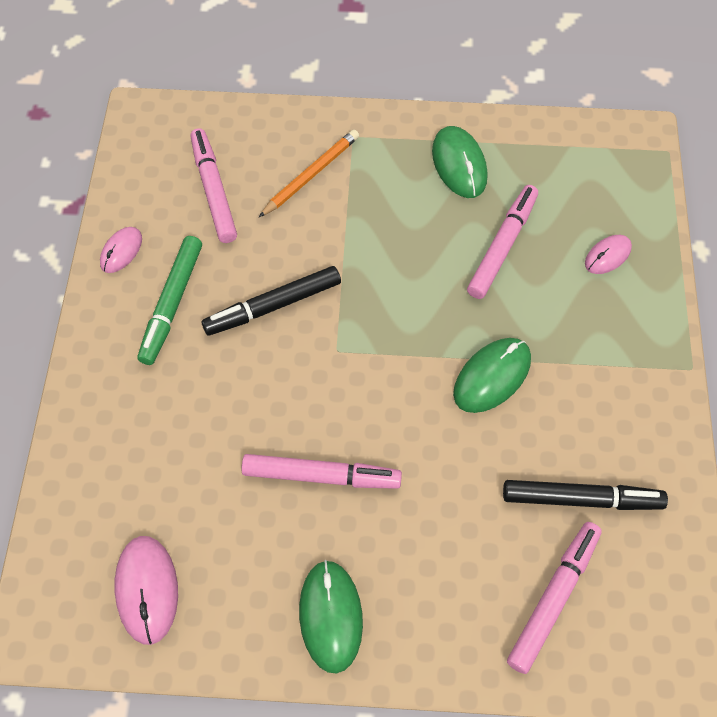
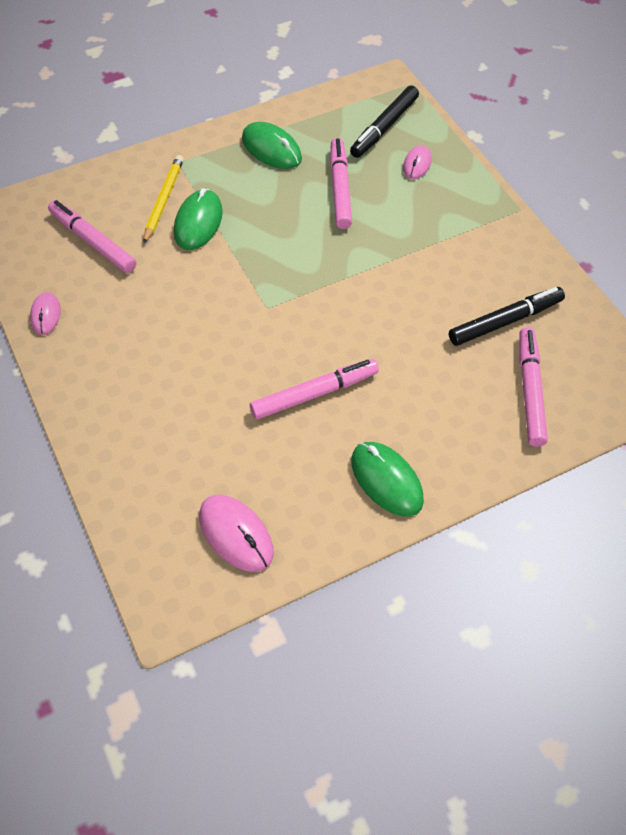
camera: 30 degrees left, 5 degrees down
(172, 304) = (115, 333): green marker -> none
(273, 306) = (197, 299): black marker -> black marker (384, 127)
(311, 175) = (163, 200): orange pencil -> yellow pencil
(492, 376) = (391, 274): green mouse -> green mouse (198, 222)

